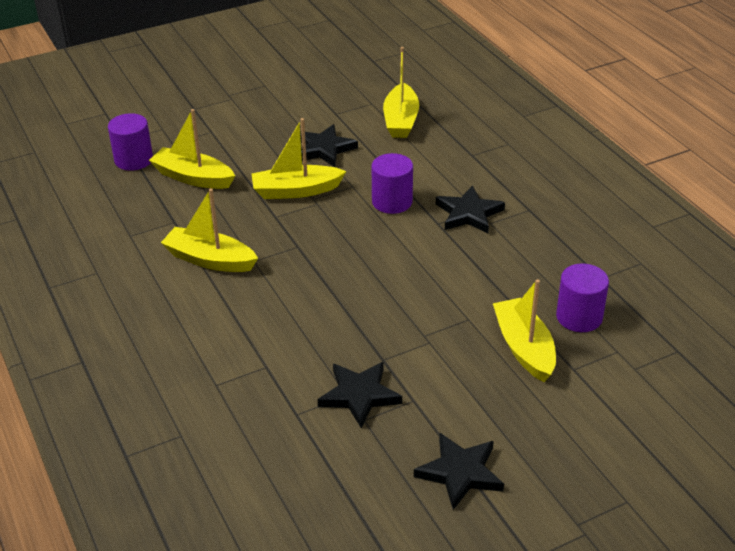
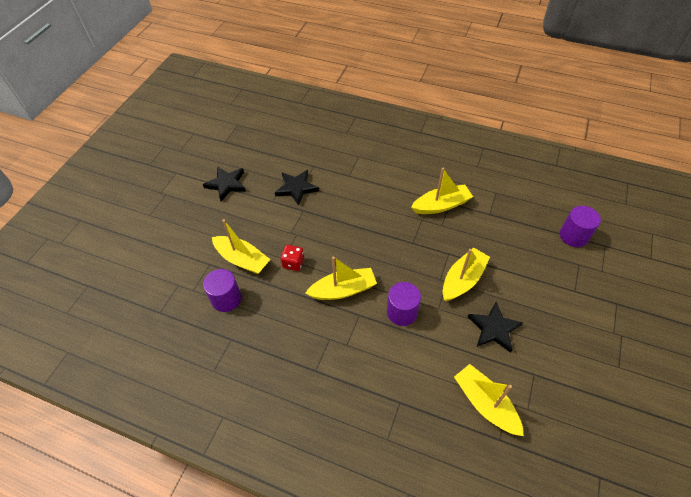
camera: 140 degrees right, 15 degrees up
(193, 177) = (526, 247): yellow boat -> yellow boat (343, 290)
(461, 306) = (293, 263): none -> red dice
(469, 213) = (348, 337): black star -> none

